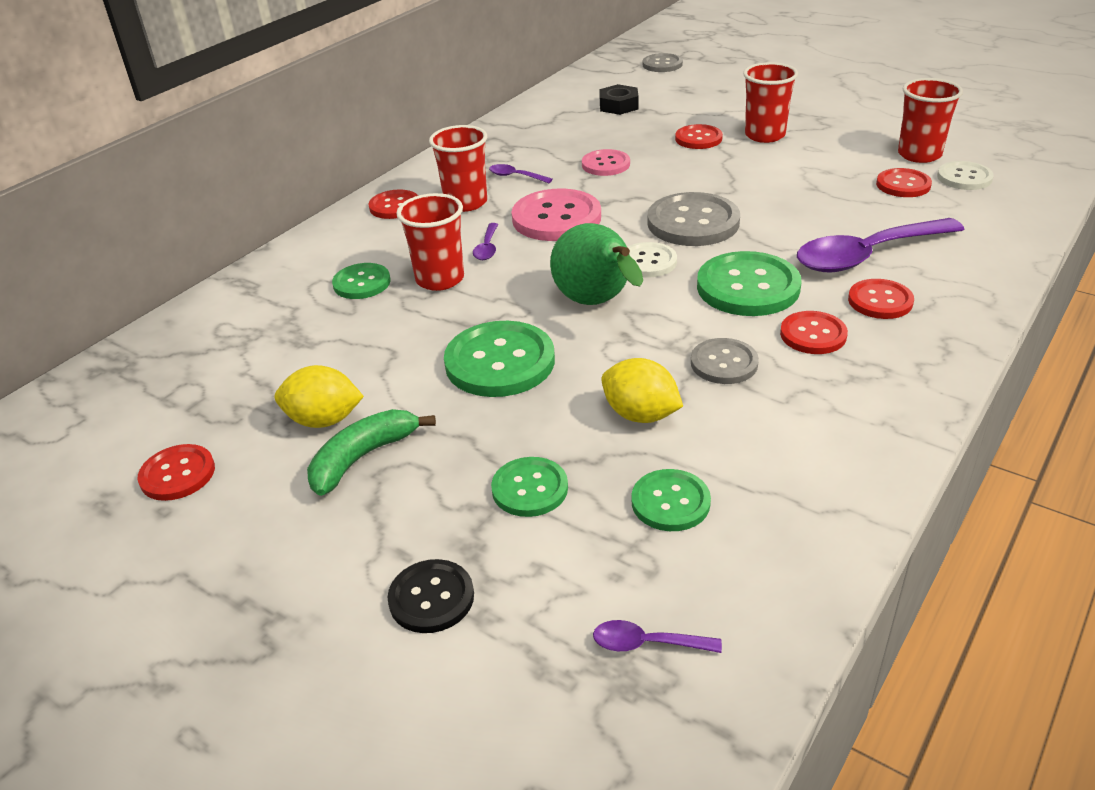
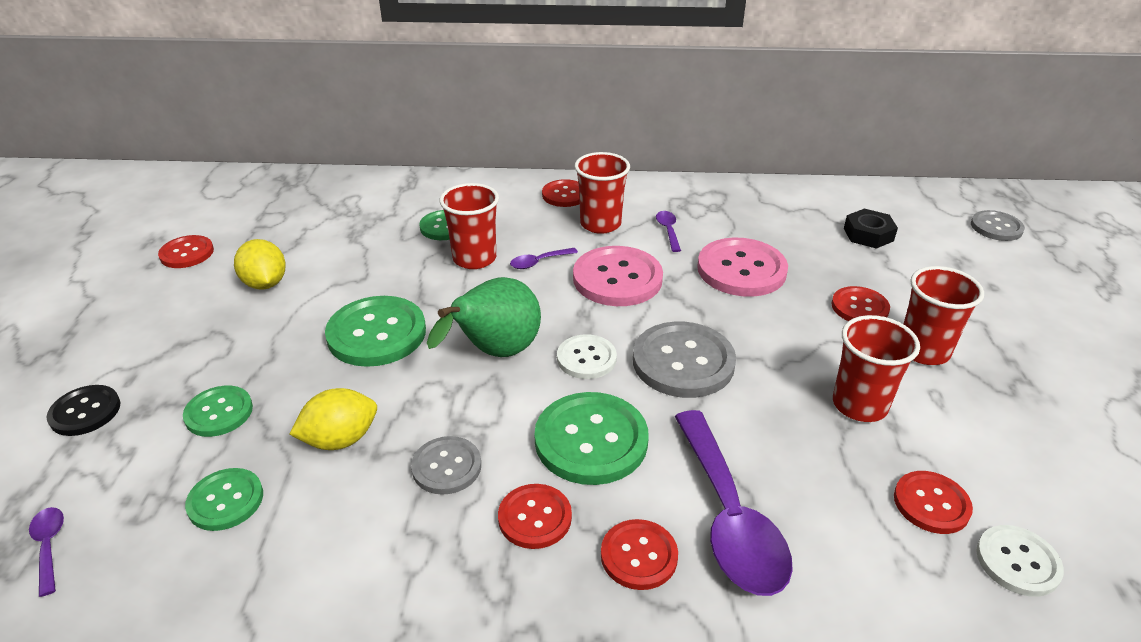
camera: 55 degrees right, 0 degrees up
(362, 457) = (229, 318): green banana -> none
(605, 164) = (741, 270): pink button -> pink button, size x1.69
(640, 415) = (340, 439): yellow lemon -> yellow lemon turned 60 degrees clockwise
(867, 255) = (729, 517): purple spoon -> purple spoon turned 135 degrees counterclockwise
(919, 155) = (1031, 498): red cup -> red cup (859, 405)

